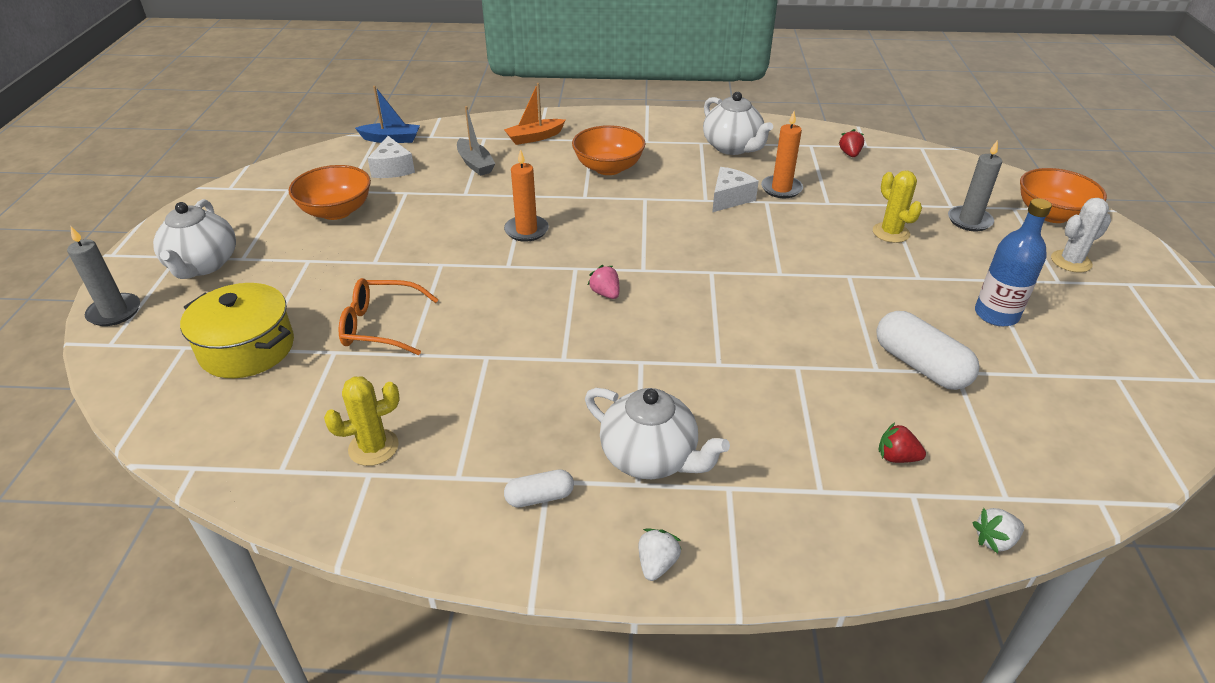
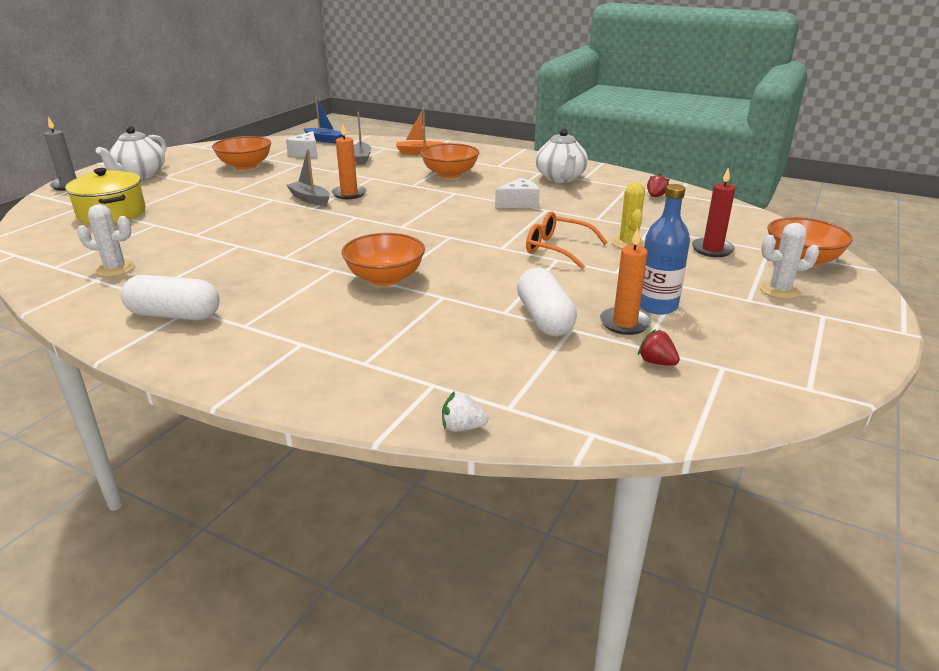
camera: 25 degrees right, 10 degrees down
(373, 447) = (115, 269): yellow cactus -> white cactus
(381, 326) = (197, 219): orange glasses -> orange glasses (558, 249)
(489, 252) = (310, 199): none -> grey boat
(539, 497) = (174, 315): white capsule -> white capsule, size x1.82
(605, 293) = (358, 232): pink strawberry -> none
(650, 457) = (270, 315): white teapot -> none
(657, 564) = (199, 365): white strawberry -> none
(711, 358) = (385, 278): none -> orange bowl
(781, 189) = (568, 205): orange candle -> orange candle (624, 323)
(896, 457) = (449, 361): red strawberry -> red strawberry (656, 362)
(969, 221) = (712, 249): grey candle -> red candle

